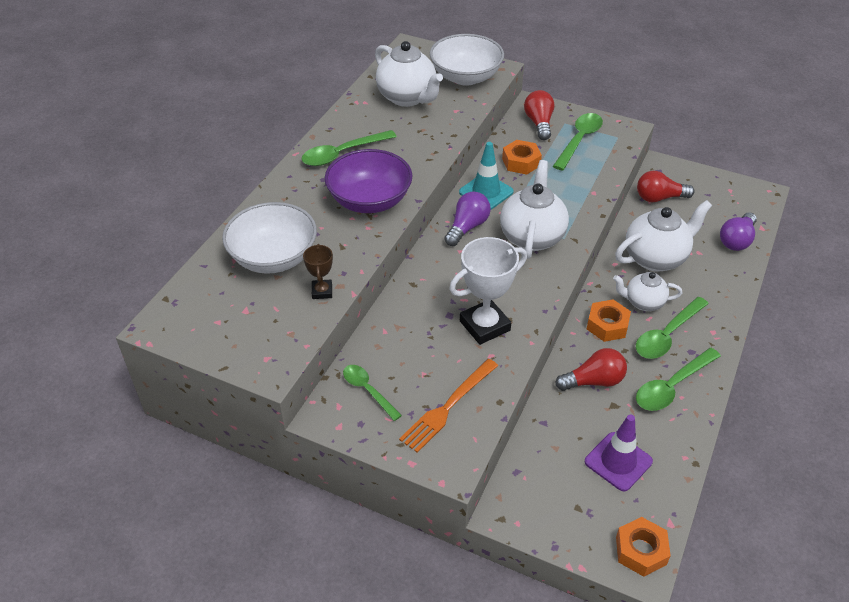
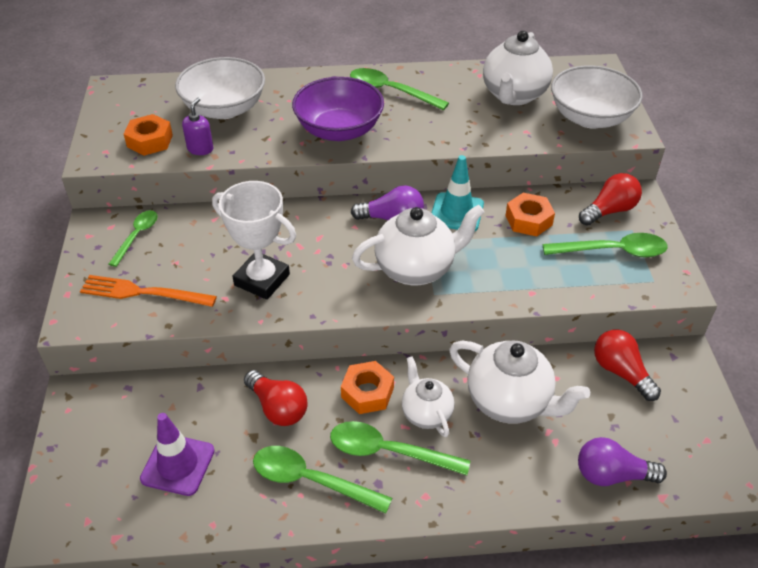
camera: 60 degrees right, 0 degrees up
(322, 291) = (200, 149): brown trophy -> purple soap dispenser
(641, 551) = (70, 521): orange nut -> orange nut (150, 141)

